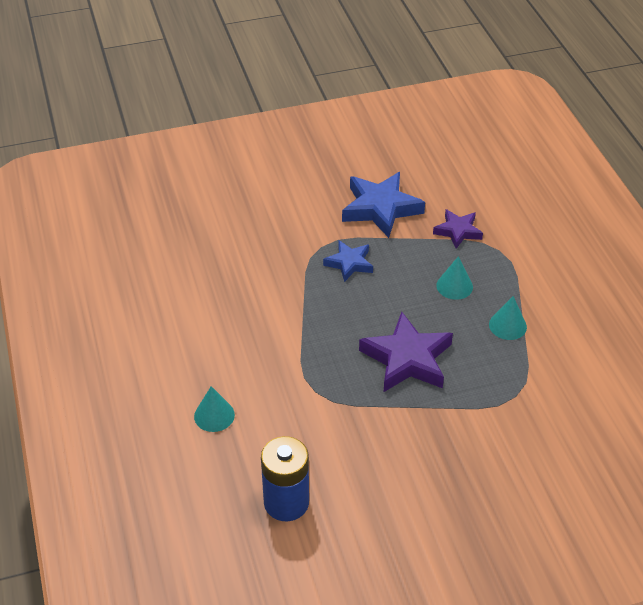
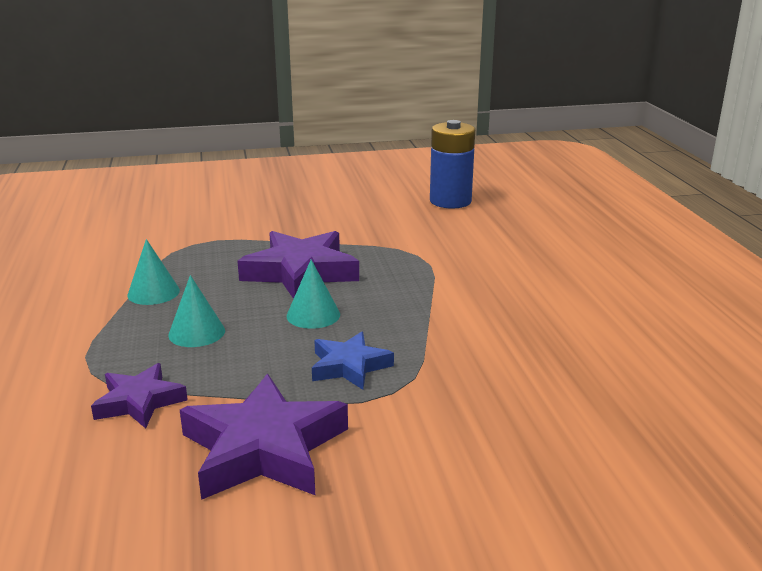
camera: 175 degrees left, 20 degrees down
(214, 415) = (532, 245): turquoise cone -> turquoise cone (313, 315)
(380, 208) = (264, 448): blue star -> purple star

